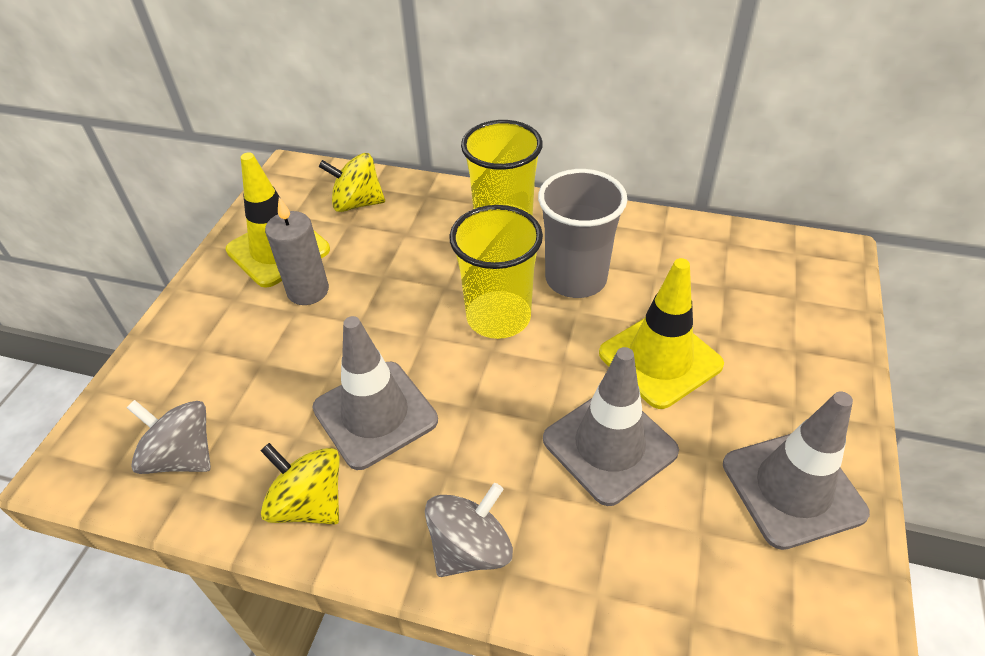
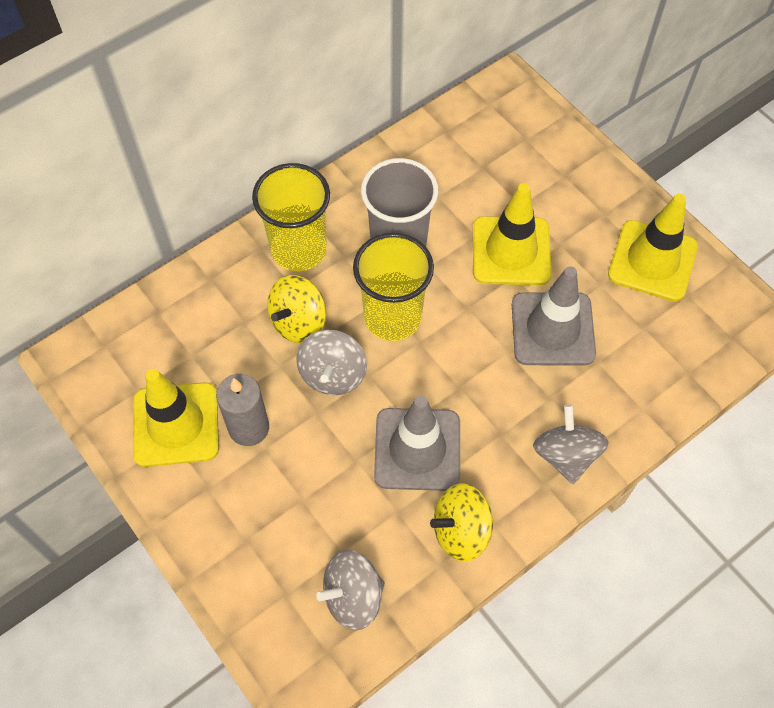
camera: 55 degrees left, 15 degrees up
(357, 203) = (170, 333): yellow spinning top -> yellow spinning top (298, 322)
(403, 312) = (333, 374): none -> grey spinning top
(792, 488) = (652, 261): grey traffic cone -> yellow traffic cone

